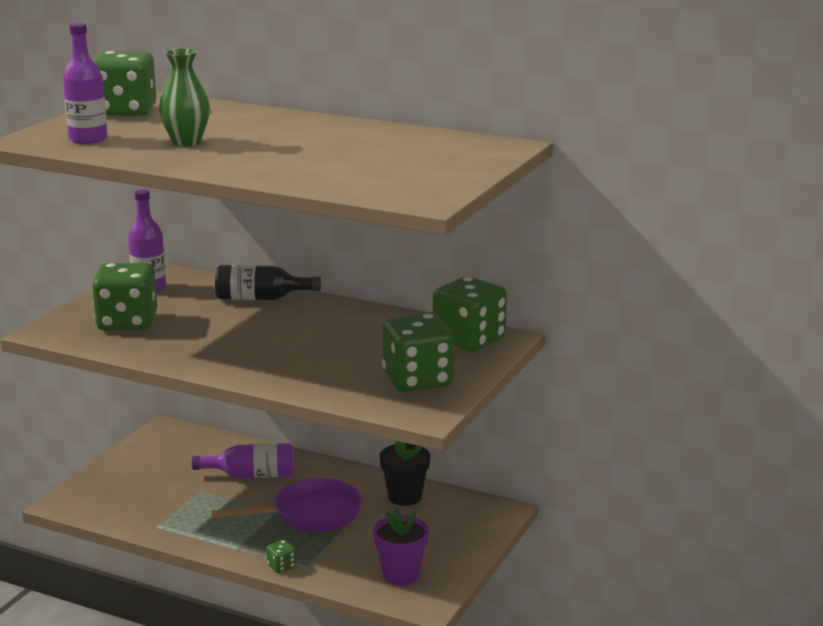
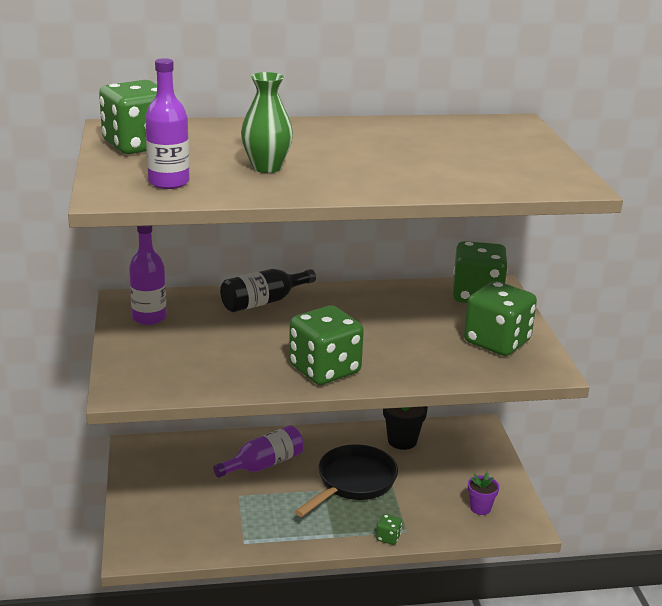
camera: 35 degrees left, 5 degrees up
(127, 322) = (184, 359): green dice -> green dice (324, 370)
(310, 514) = (353, 483): purple pan -> black pan
(401, 575) = (480, 508): purple flower pot -> purple flower pot, size x0.64

